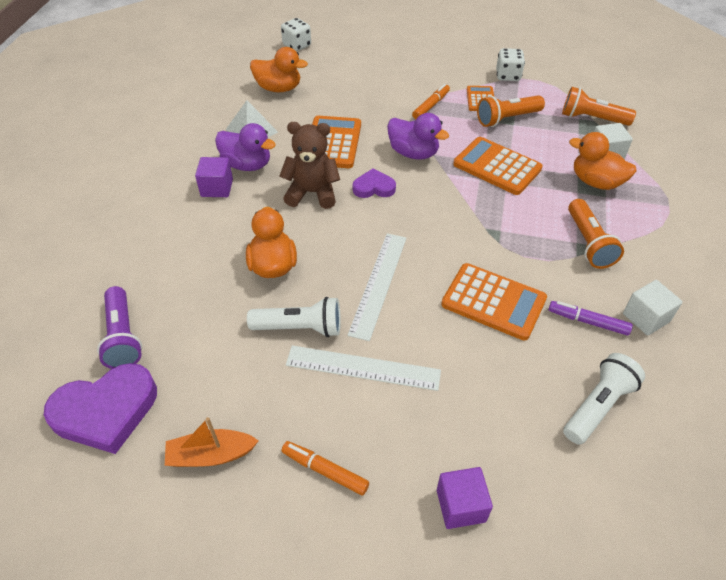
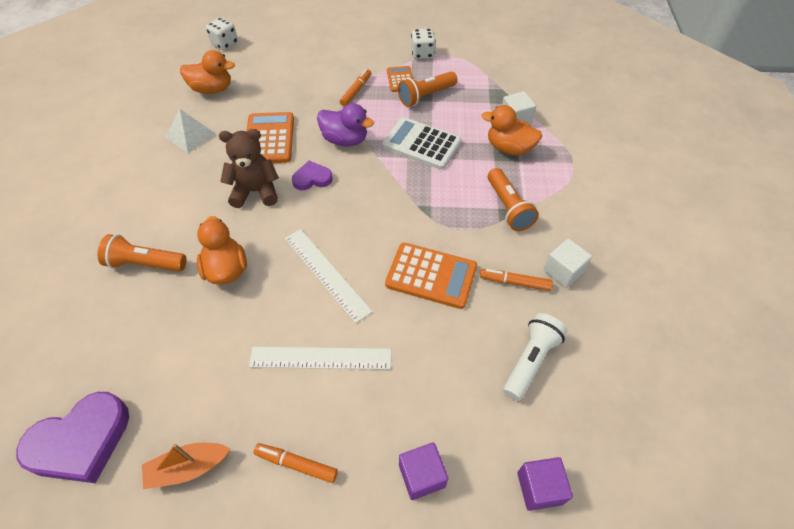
camera: 10 degrees left, 5 degrees up
(123, 337) = (89, 363): purple flashlight -> none
(217, 188) = (163, 198): purple cube -> purple cube (539, 488)
(247, 165) = (190, 171): purple duck -> none
(300, 328) = (258, 327): white flashlight -> none
(378, 284) = (326, 273): white ruler -> white ruler turned 45 degrees counterclockwise
(497, 166) = (421, 144): orange calculator -> white calculator
(587, 321) = (514, 282): purple marker -> orange marker
(592, 119) = (500, 87): orange flashlight -> orange flashlight (145, 264)

